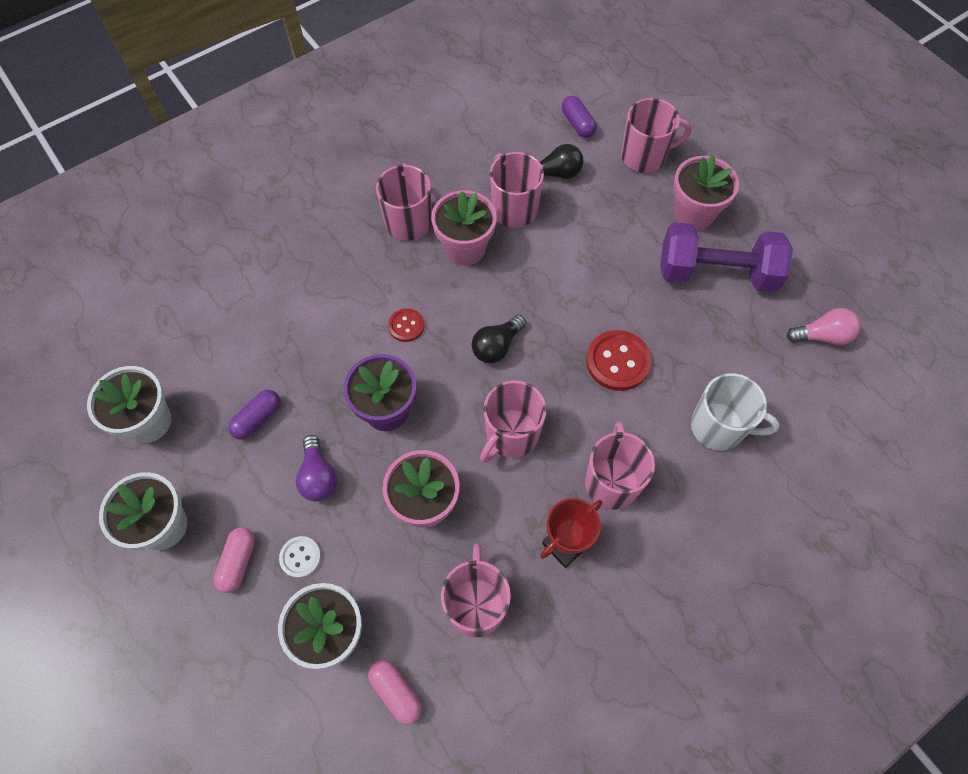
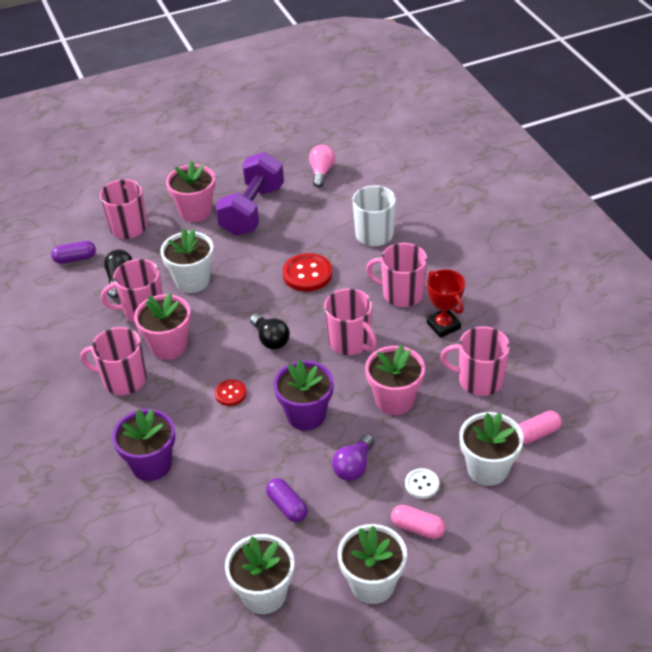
camera: 75 degrees left, 20 degrees down
(299, 278) = (151, 464): none -> purple flower pot
(318, 476) = (354, 466): purple light bulb -> purple light bulb turned 120 degrees clockwise
(572, 243) = (192, 281): none -> white flower pot

